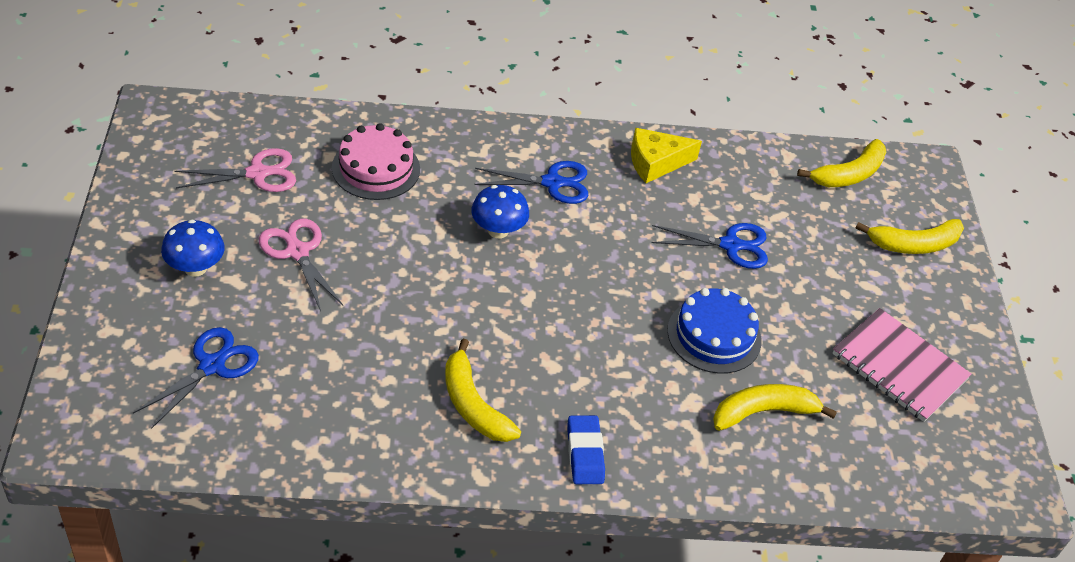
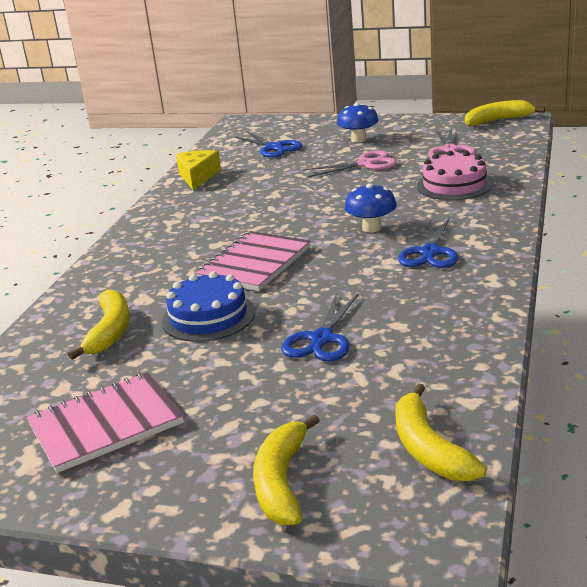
camera: 115 degrees right, 20 degrees down
(473, 404) = (197, 216): yellow banana -> yellow banana (498, 120)
(585, 453) = (128, 252): blue eraser -> none
(596, 319) = (255, 263): none -> pink notebook
(656, 162) = (457, 307): yellow cheese -> yellow cheese (198, 177)

